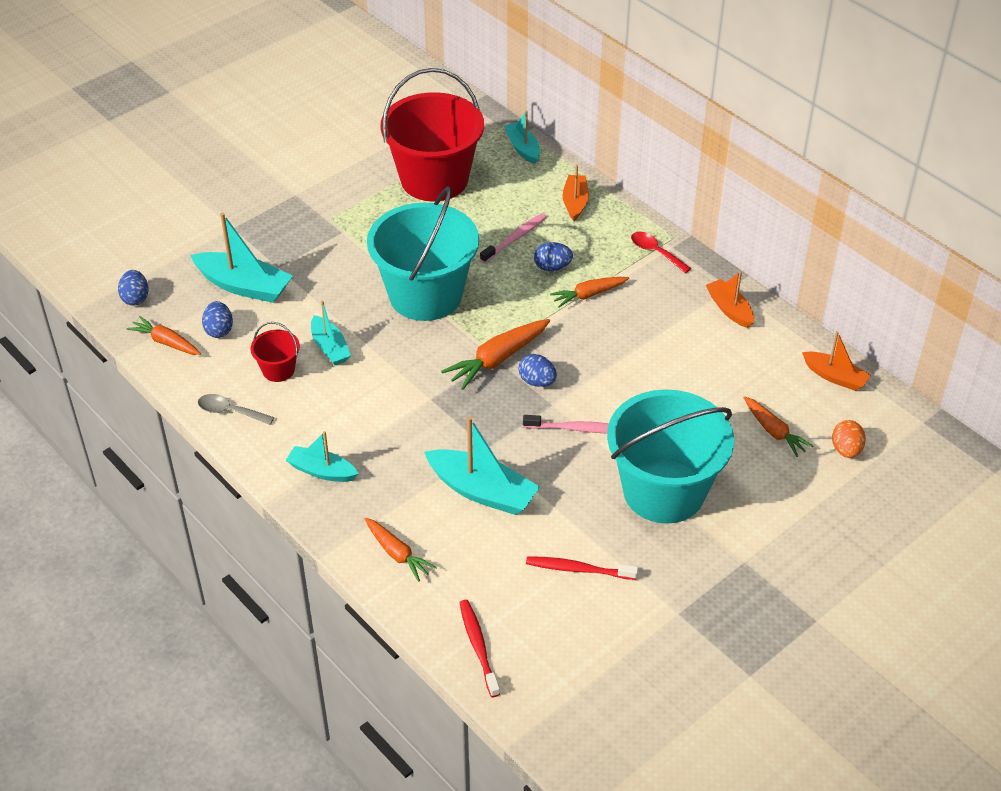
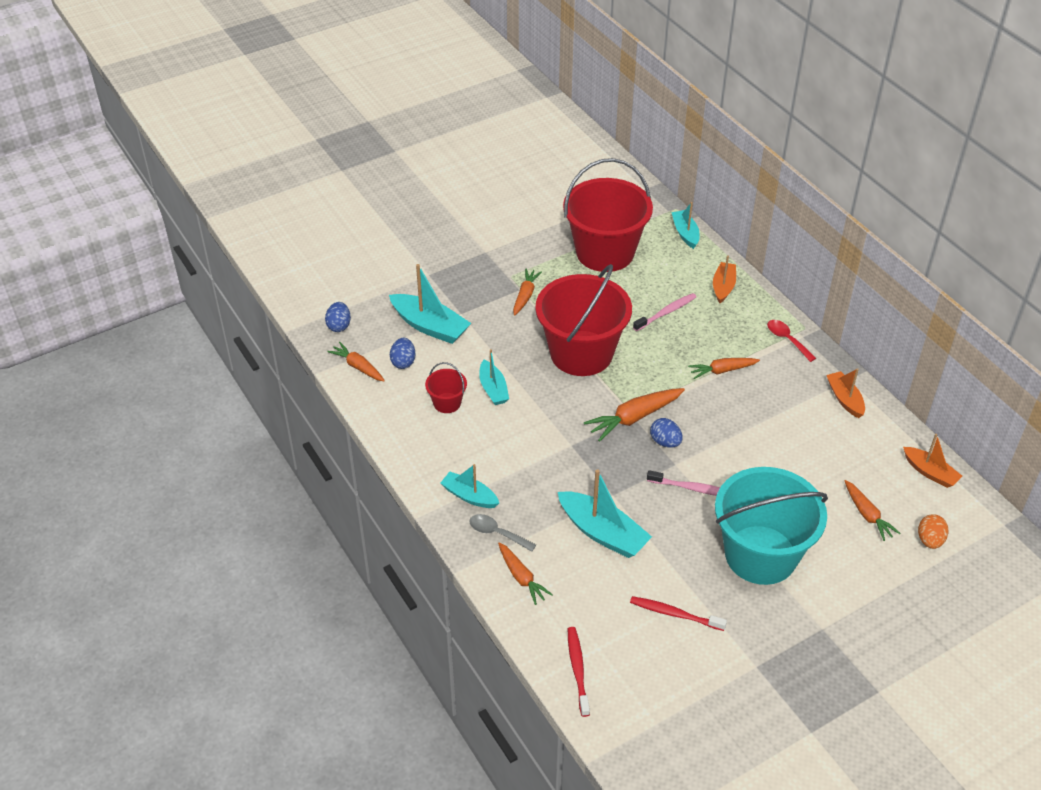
camera: 10 degrees right, 0 degrees up
(230, 411) = (401, 434): grey spoon -> grey spoon (497, 533)
(350, 238) = (525, 296): none -> orange carrot
(425, 295) = (581, 353): turquoise bucket -> red bucket
(552, 267) = (694, 342): blue egg -> none

